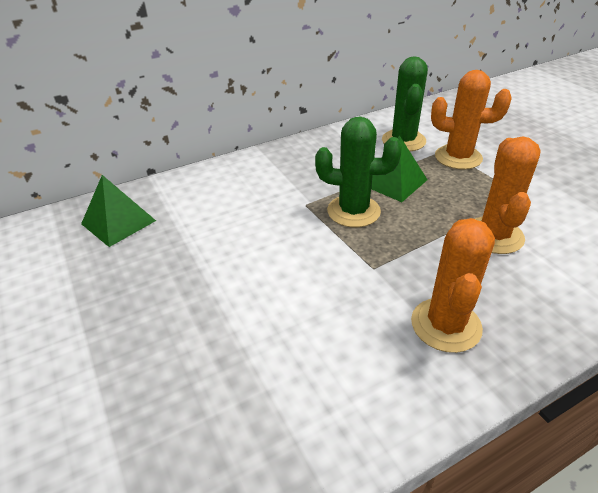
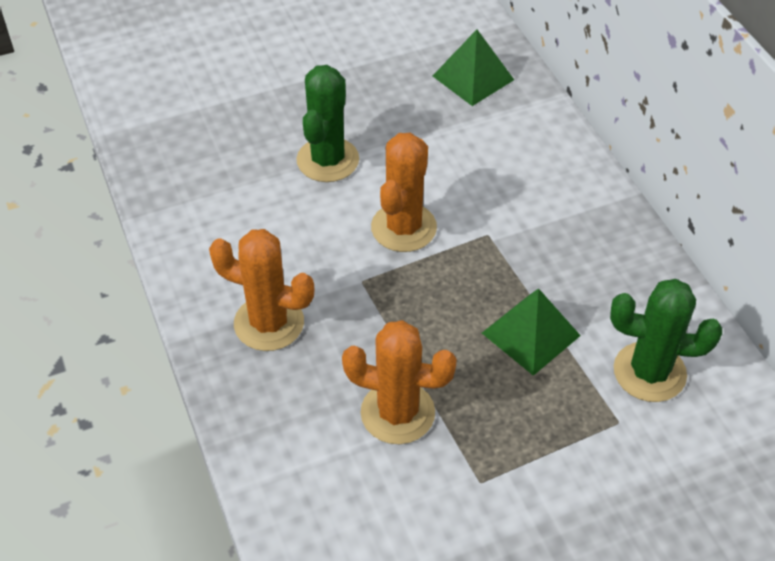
camera: 95 degrees right, 10 degrees up
(353, 211) = (467, 279): green cactus -> green cactus (328, 160)
(458, 157) = (593, 432): orange cactus -> orange cactus (403, 227)

